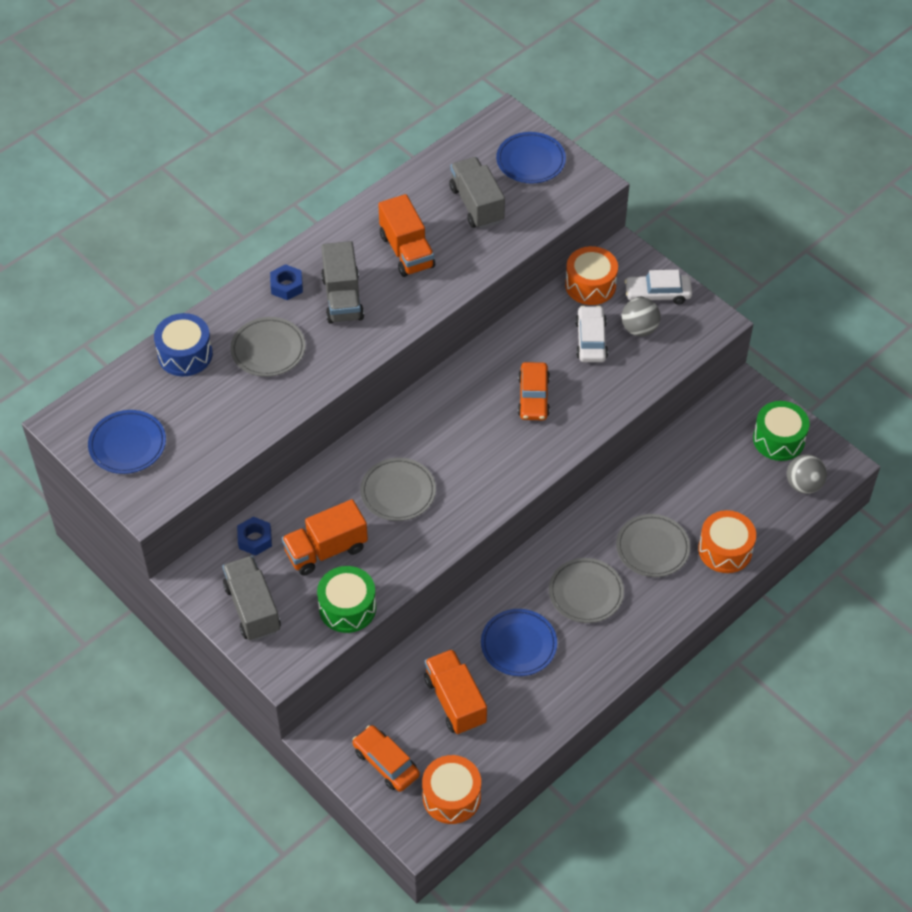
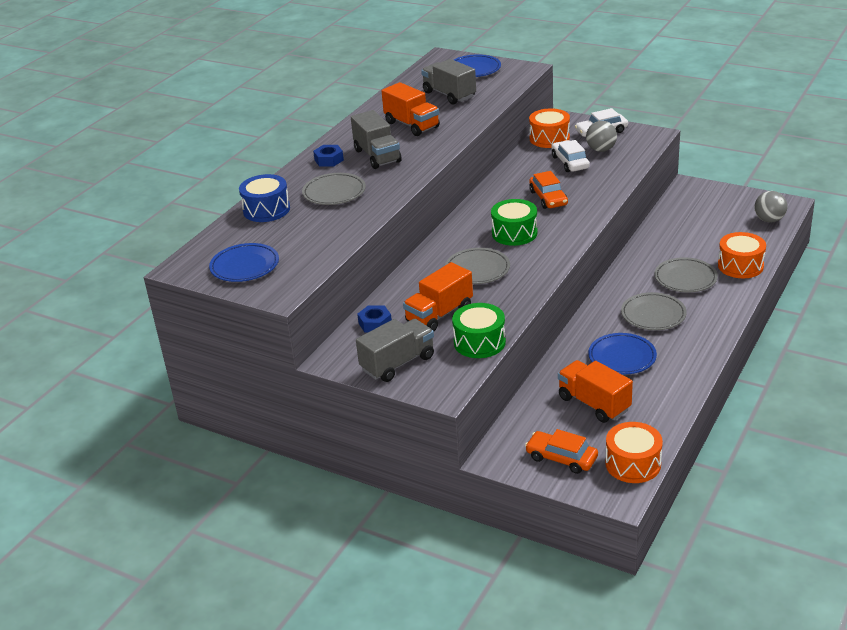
camera: 15 degrees left, 20 degrees down
(252, 608) = (397, 363): grey truck -> grey truck turned 90 degrees clockwise
(778, 439) = (732, 203): green drum -> green drum (514, 233)

